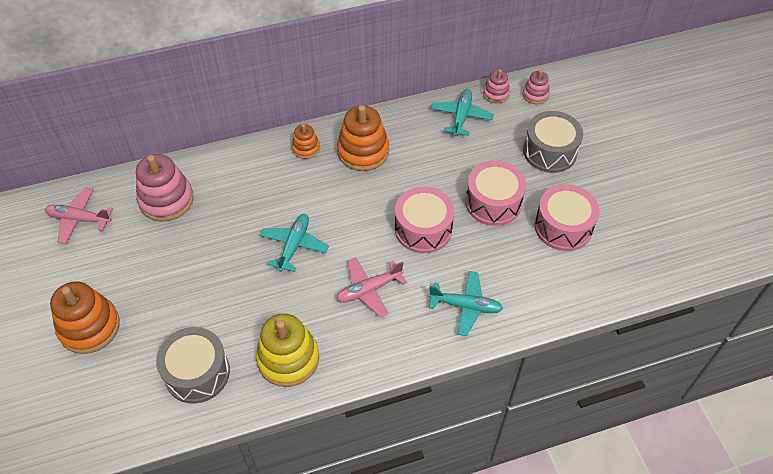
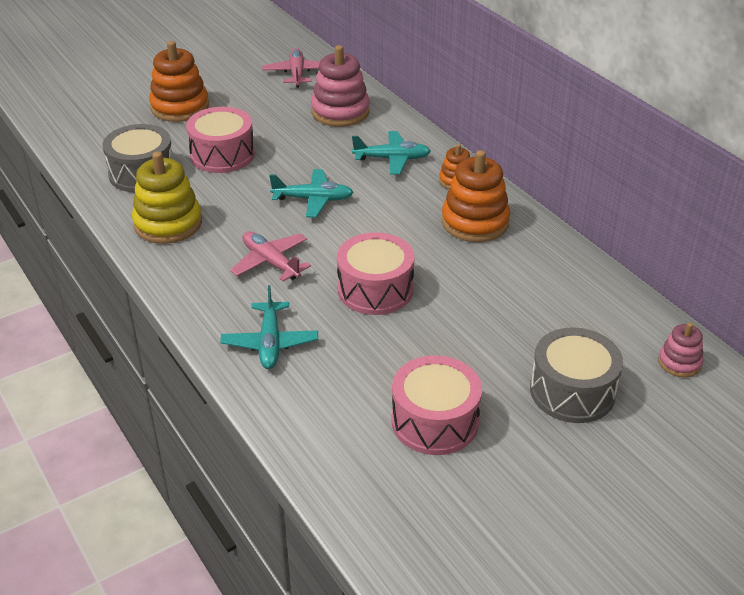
camera: 75 degrees right, 15 degrees down
(461, 116) = (585, 294): turquoise plane -> turquoise plane (392, 159)
(493, 202) = (446, 345): pink drum -> pink drum (222, 155)
(496, 94) = (652, 321): pink stacking toy -> none

